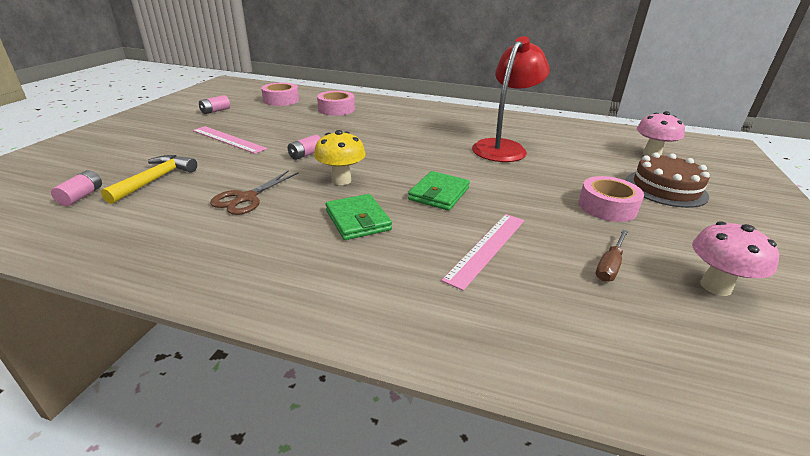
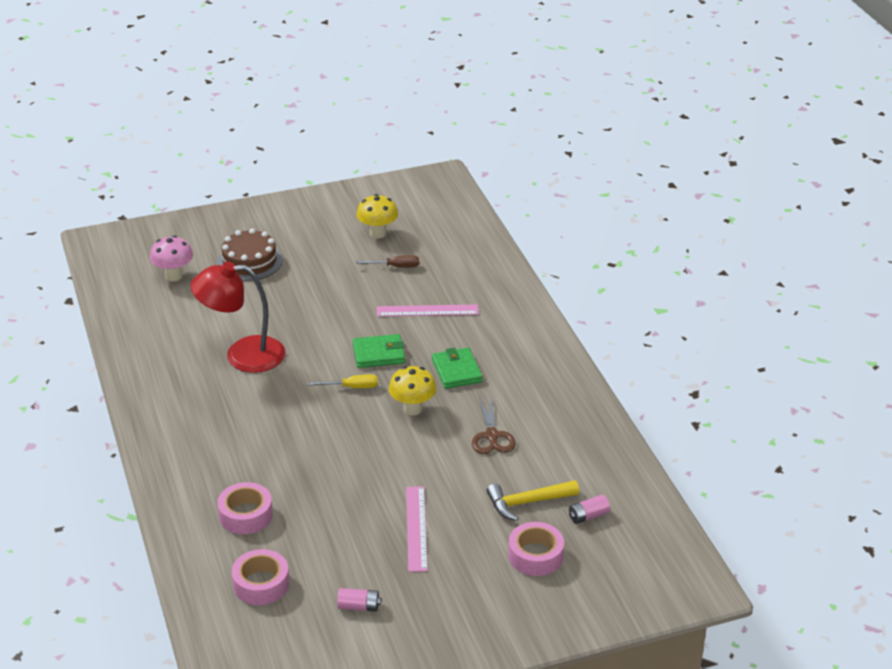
camera: 125 degrees left, 5 degrees up
(246, 198) = (492, 436): brown scissors -> brown scissors turned 90 degrees clockwise
(306, 154) = (390, 456): pink battery -> none
(357, 220) = (457, 371): green wallet -> green wallet turned 45 degrees counterclockwise
(407, 168) = (352, 387): none -> yellow screwdriver
(607, 207) = (314, 280): pink tape -> pink tape (535, 555)
(715, 286) = (377, 233): pink mushroom -> yellow mushroom

